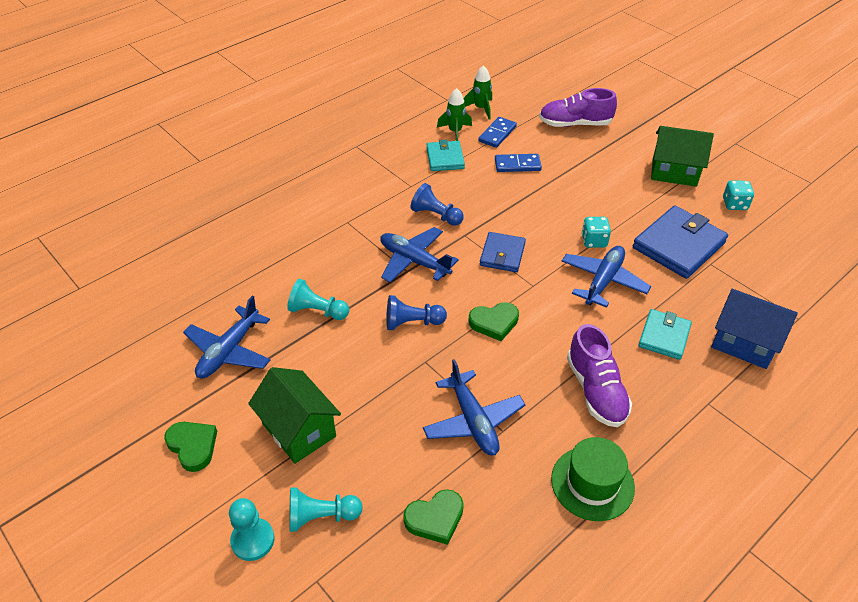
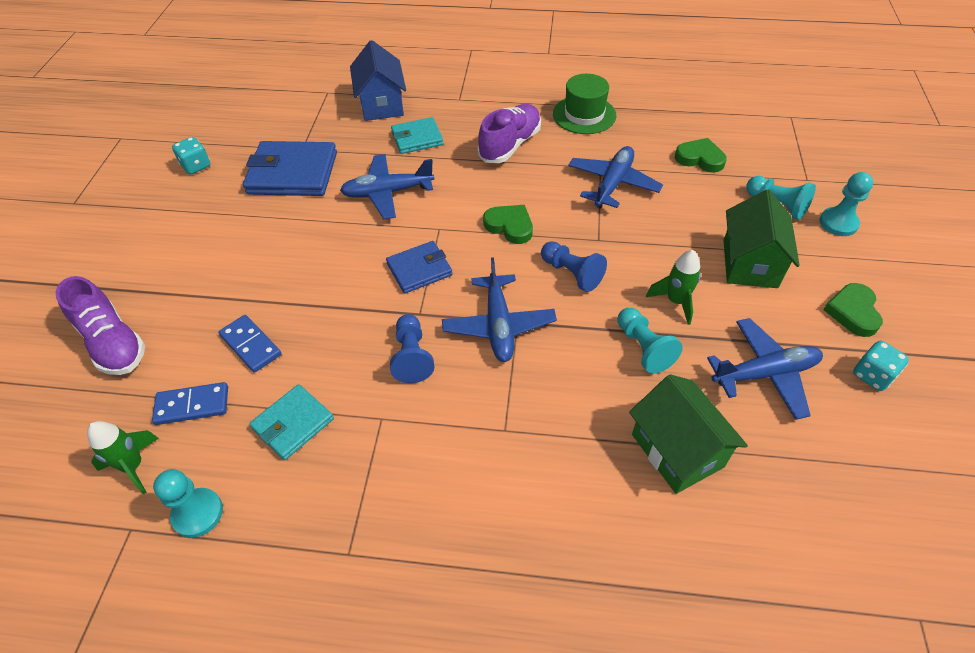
camera: 130 degrees left, 5 degrees up
(431, 117) = (198, 513): none -> turquoise pawn
(455, 132) = (220, 455): green rocket -> green rocket (676, 301)
(594, 241) = (337, 222): turquoise dice -> turquoise dice (872, 375)
(674, 172) = (167, 221): green house -> green house (677, 450)

